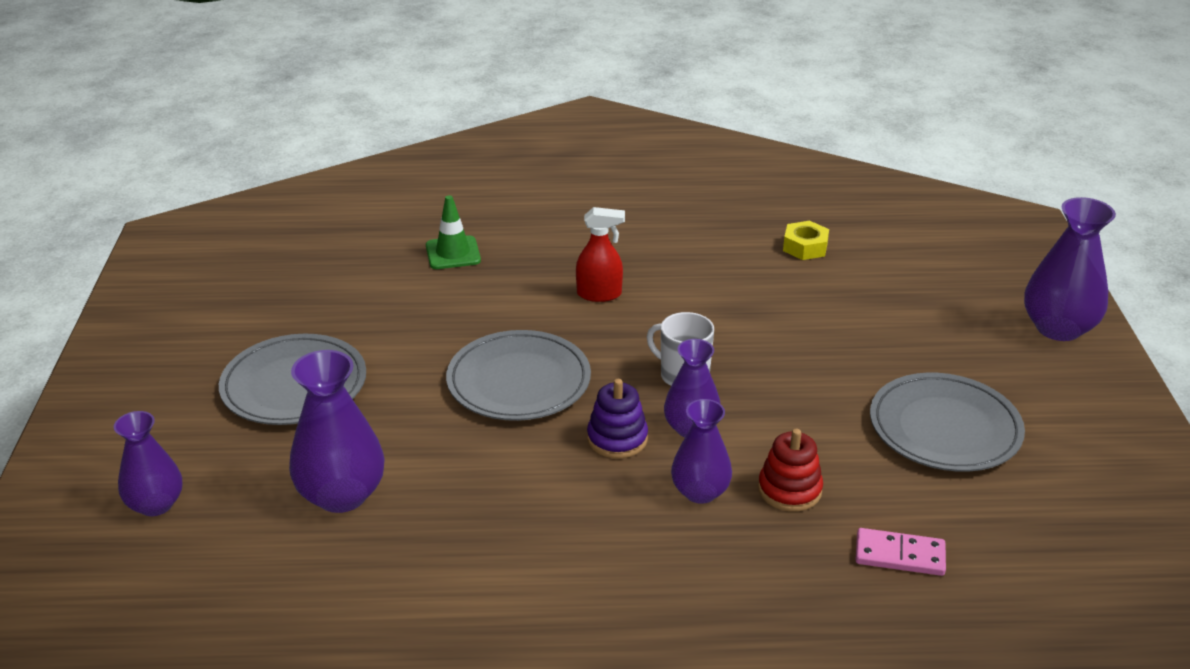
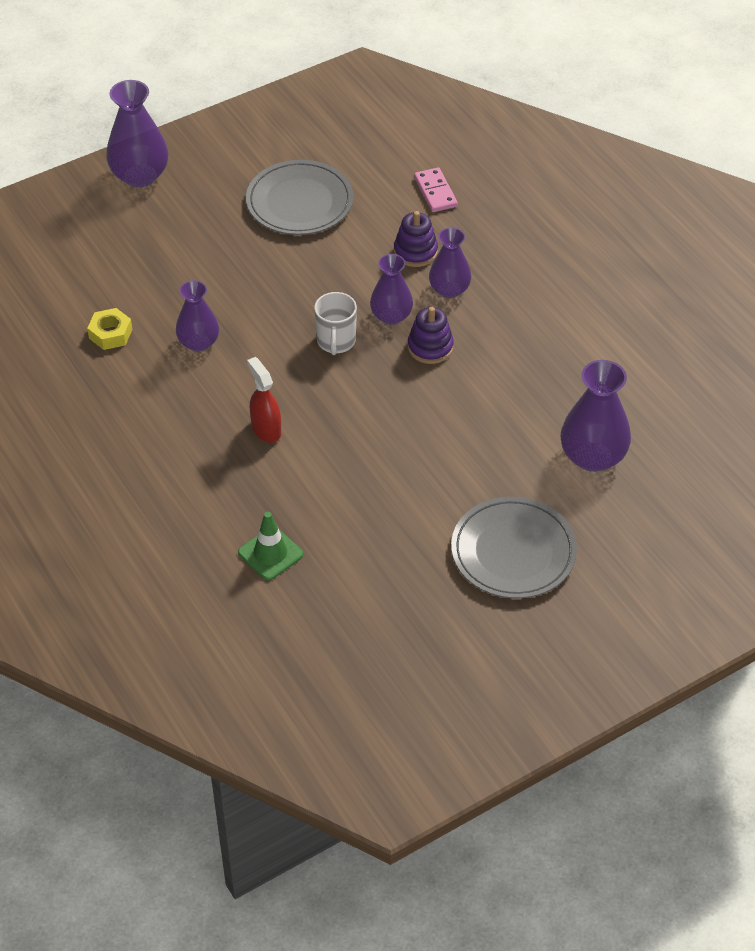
camera: 120 degrees left, 15 degrees up
(155, 504) = (681, 548): purple vase -> purple vase (198, 342)
(519, 381) = (409, 425): grey plate -> none
(789, 490) = (415, 252): red stacking toy -> purple stacking toy

